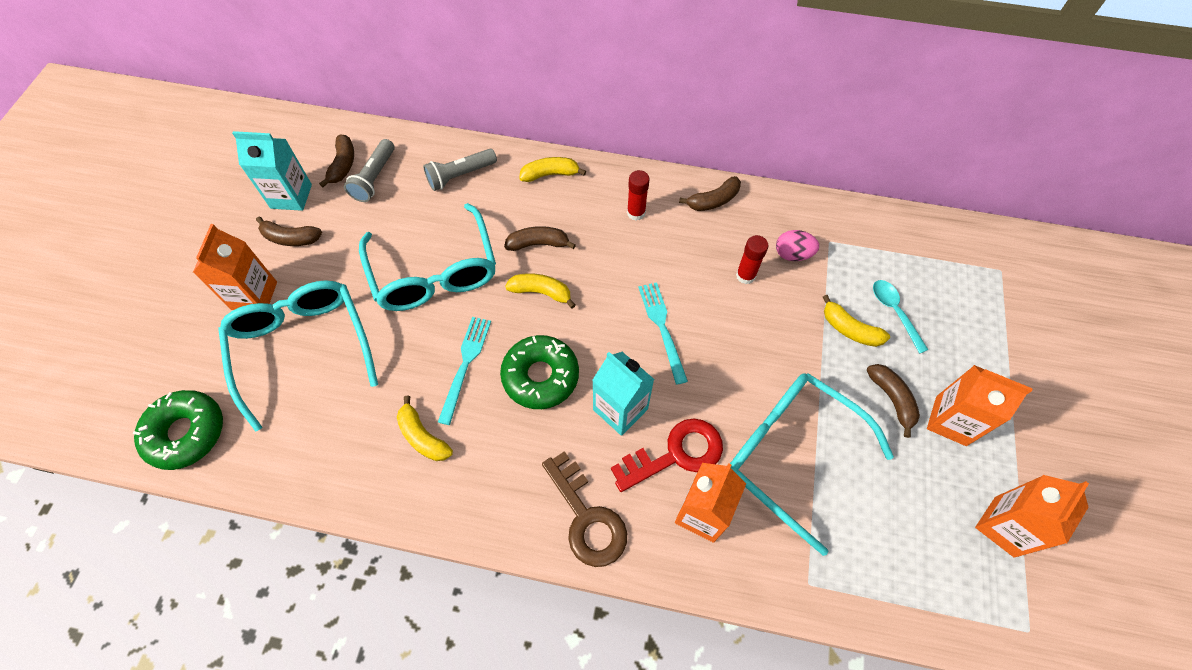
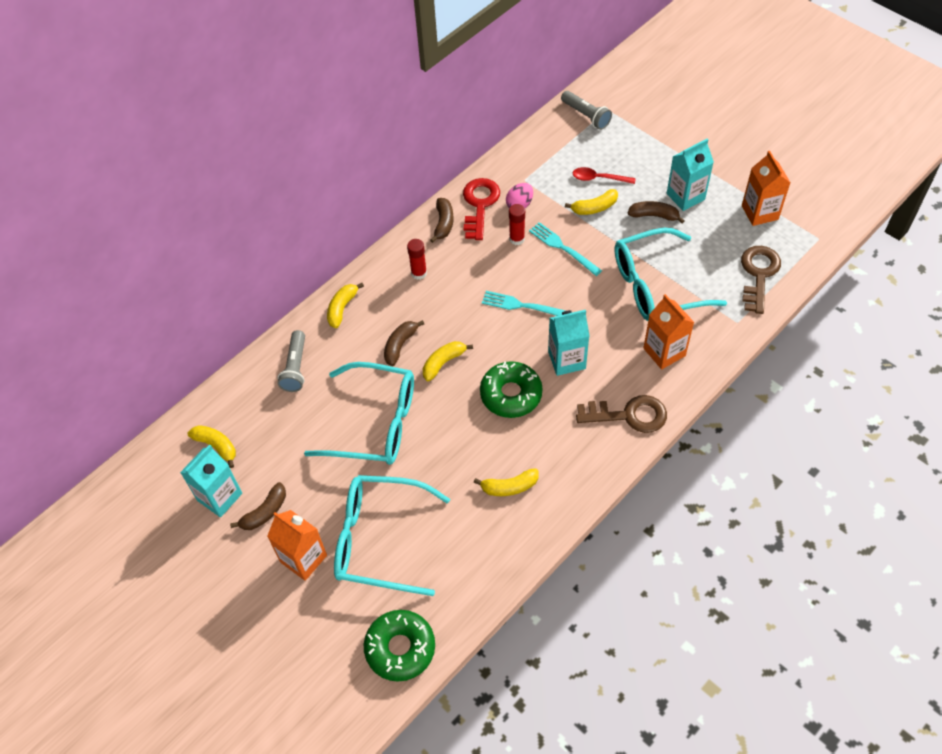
camera: 55 degrees left, 5 degrees down
(343, 165) = (216, 446): brown banana -> yellow banana
(374, 178) = (250, 428): grey flashlight -> grey flashlight (586, 116)
(465, 365) = (470, 436): turquoise fork -> turquoise fork (562, 248)
(676, 454) = (617, 345): red key -> red key (480, 205)
(894, 312) = (598, 178): turquoise spoon -> red spoon
(904, 575) = (758, 274): none -> brown key
(950, 421) = (685, 196): orange carton -> turquoise carton

